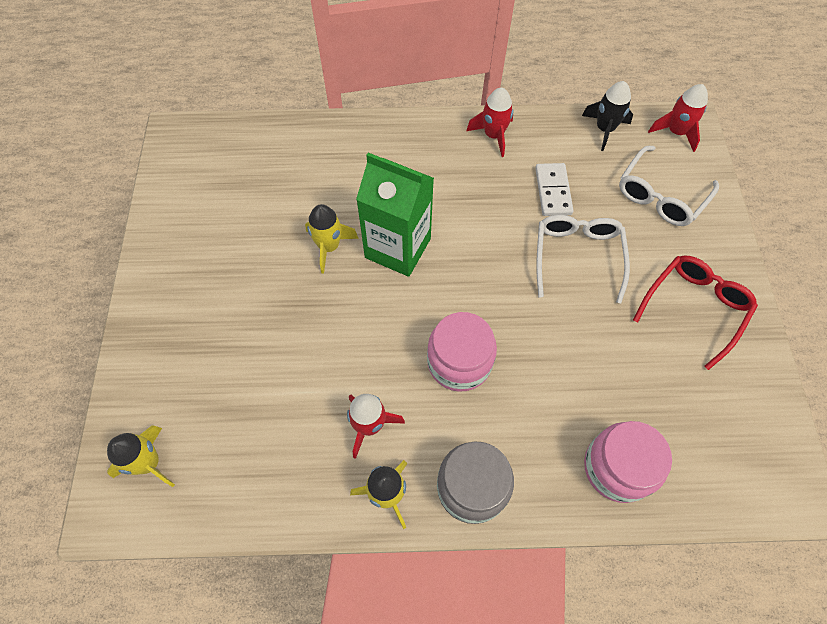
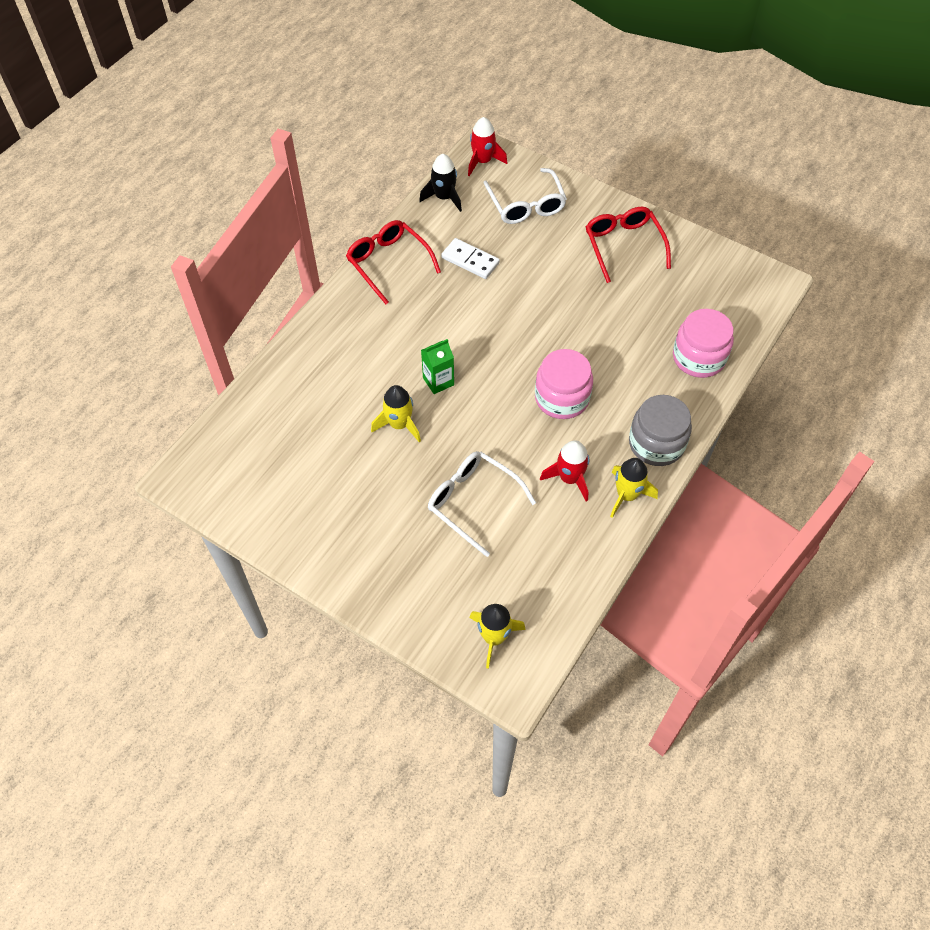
camera: 55 degrees left, 5 degrees down
(398, 248) = (438, 381): green carton -> green carton, size x0.51
(493, 135) = (389, 264): red rocket -> red glasses
(577, 257) = (535, 281): white glasses -> white glasses (473, 502)

